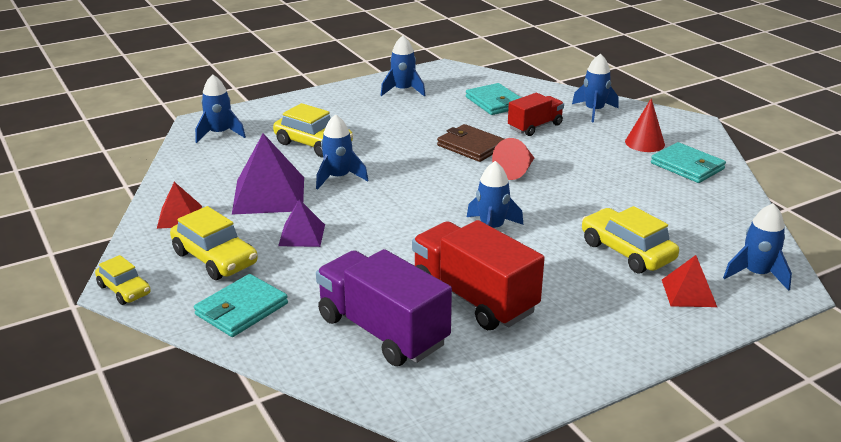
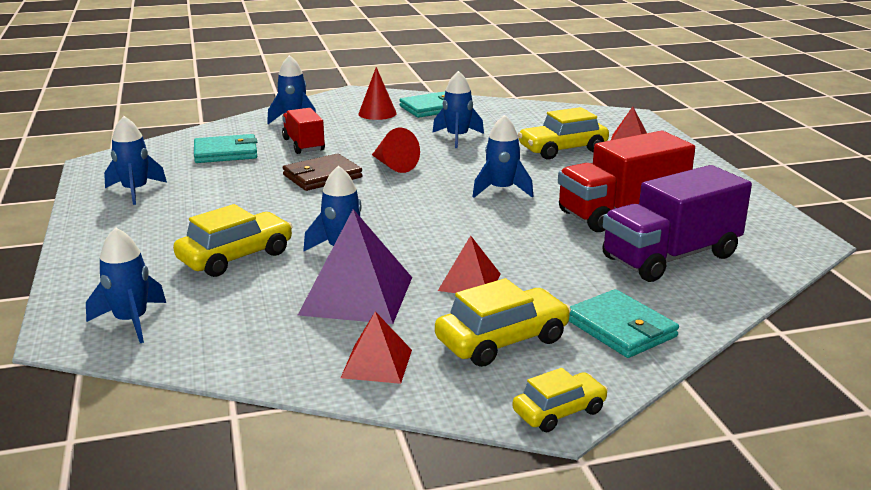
camera: 75 degrees left, 5 degrees down
(301, 235) = (469, 282): purple pyramid -> red pyramid
(756, 274) = (608, 120): blue rocket -> blue rocket (457, 137)

